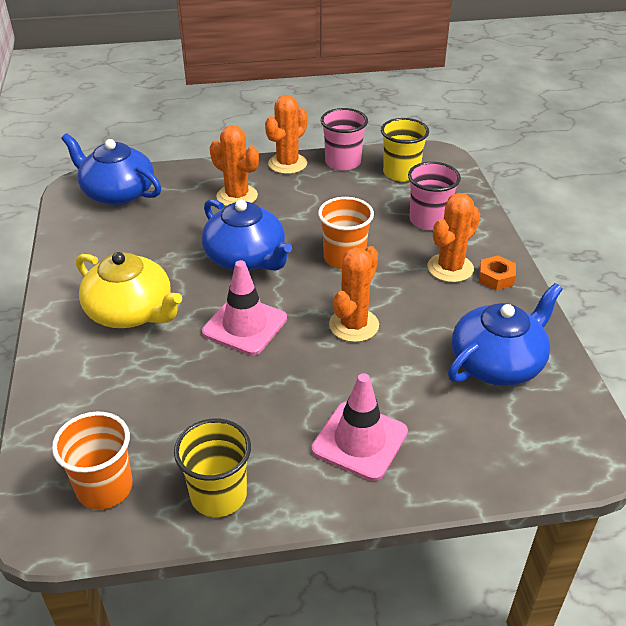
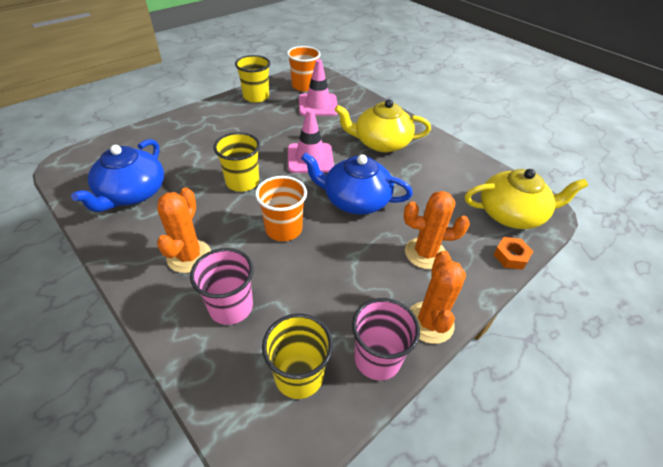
camera: 145 degrees right, 5 degrees up
(117, 193) = (511, 214): blue teapot -> yellow teapot
(354, 325) = (242, 182): orange cactus -> yellow cup
(360, 440) = (204, 130): pink traffic cone -> pink traffic cone (318, 105)
(496, 277) = (144, 263): orange nut -> orange nut (511, 256)

